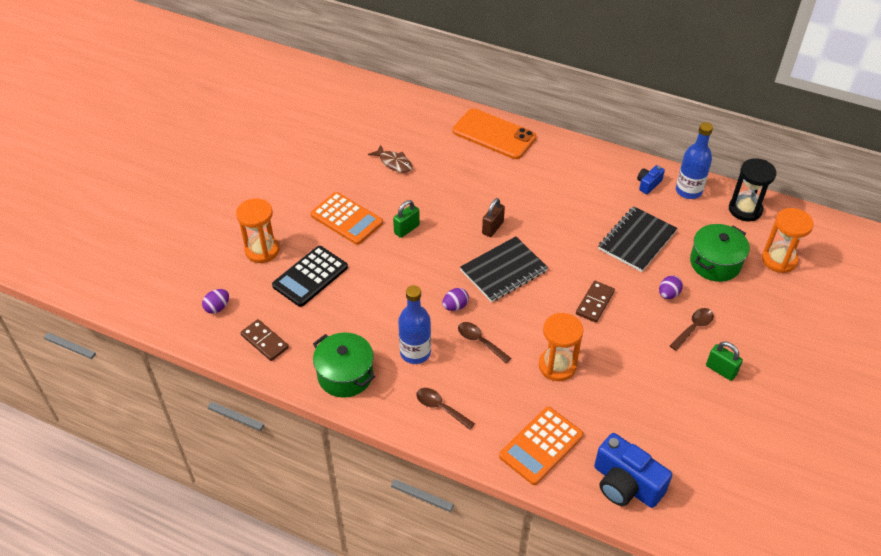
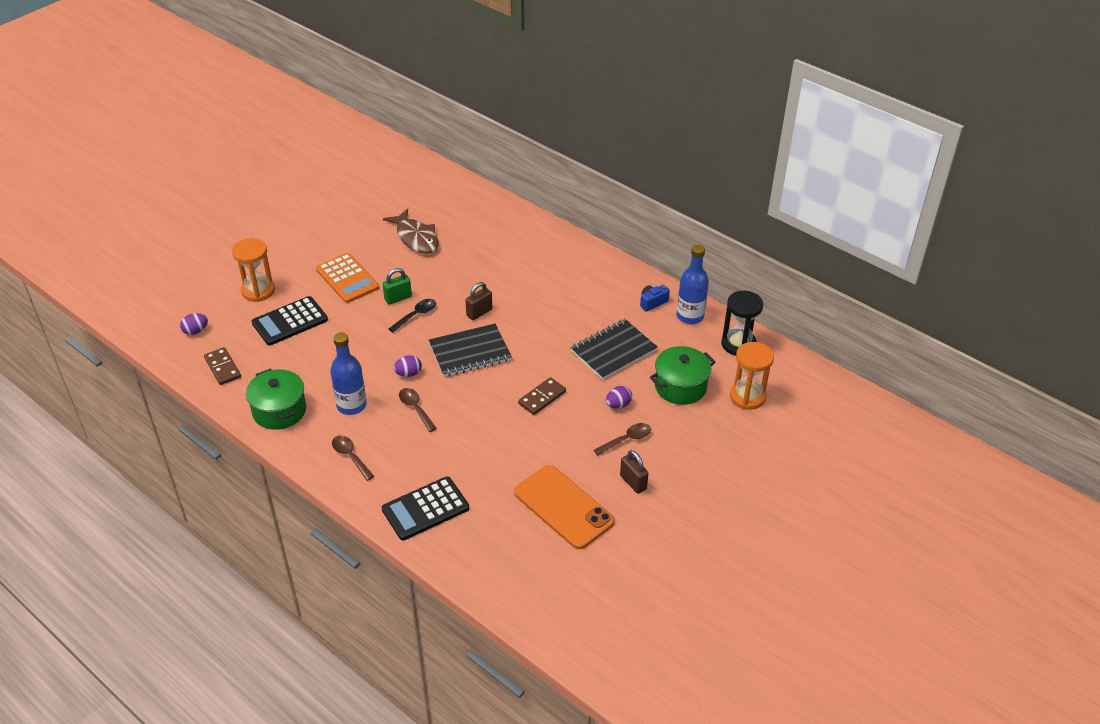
camera: 15 degrees right, 5 degrees down
(394, 163) = (416, 238): brown fish -> brown fish, size x1.55
(433, 243) = (416, 315): none -> black spoon
(494, 134) = (524, 230): orange phone -> orange phone (563, 507)
(541, 446) = (425, 509): orange calculator -> black calculator
(557, 366) = (477, 444): orange hourglass -> none
(625, 484) = (487, 559): blue camera -> none
(721, 370) = (633, 482): green padlock -> brown padlock

